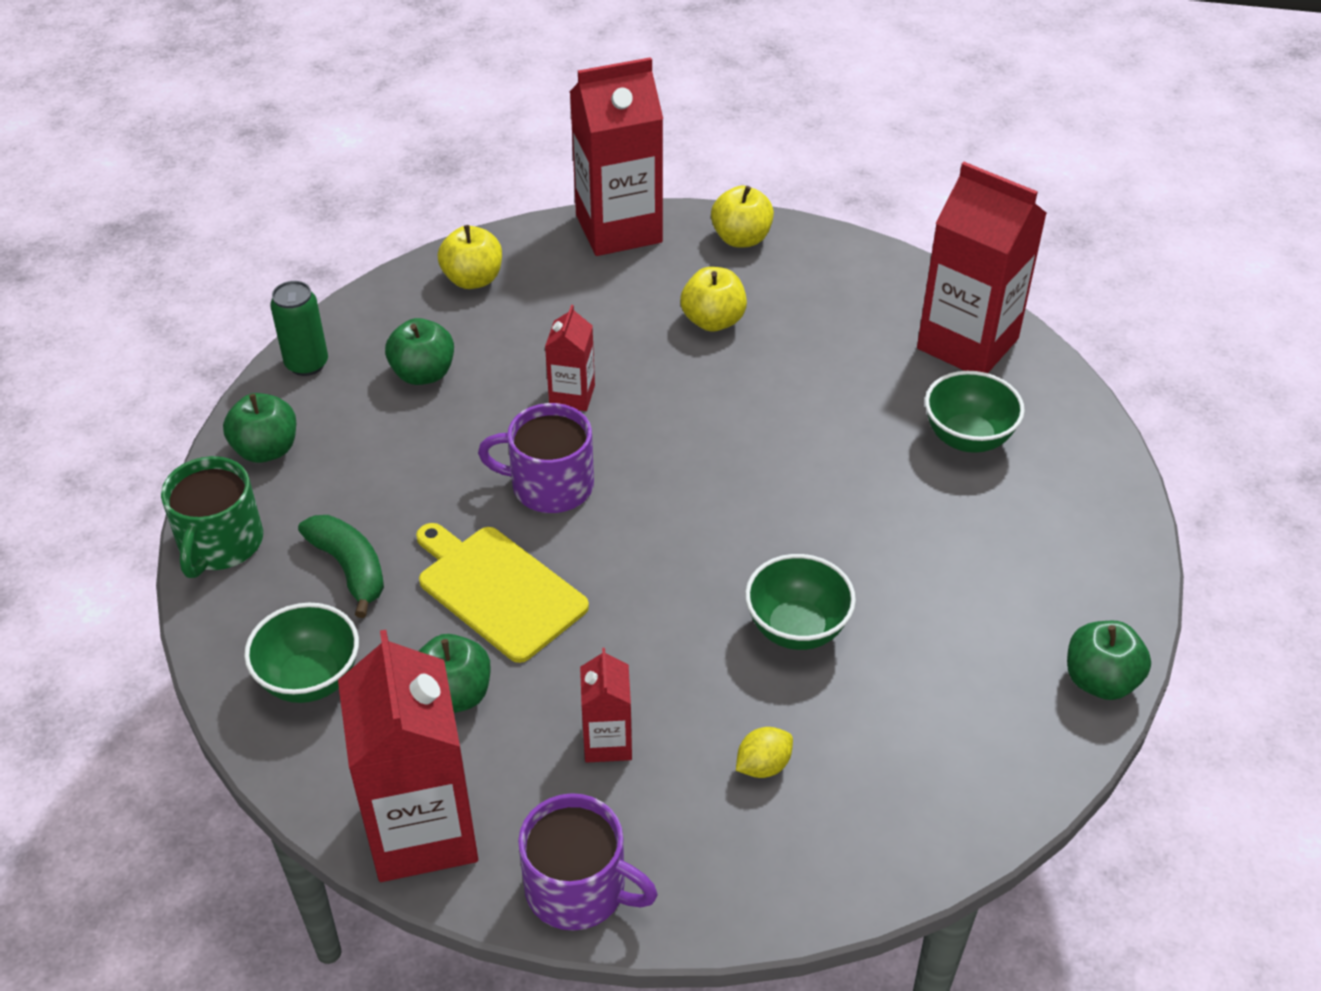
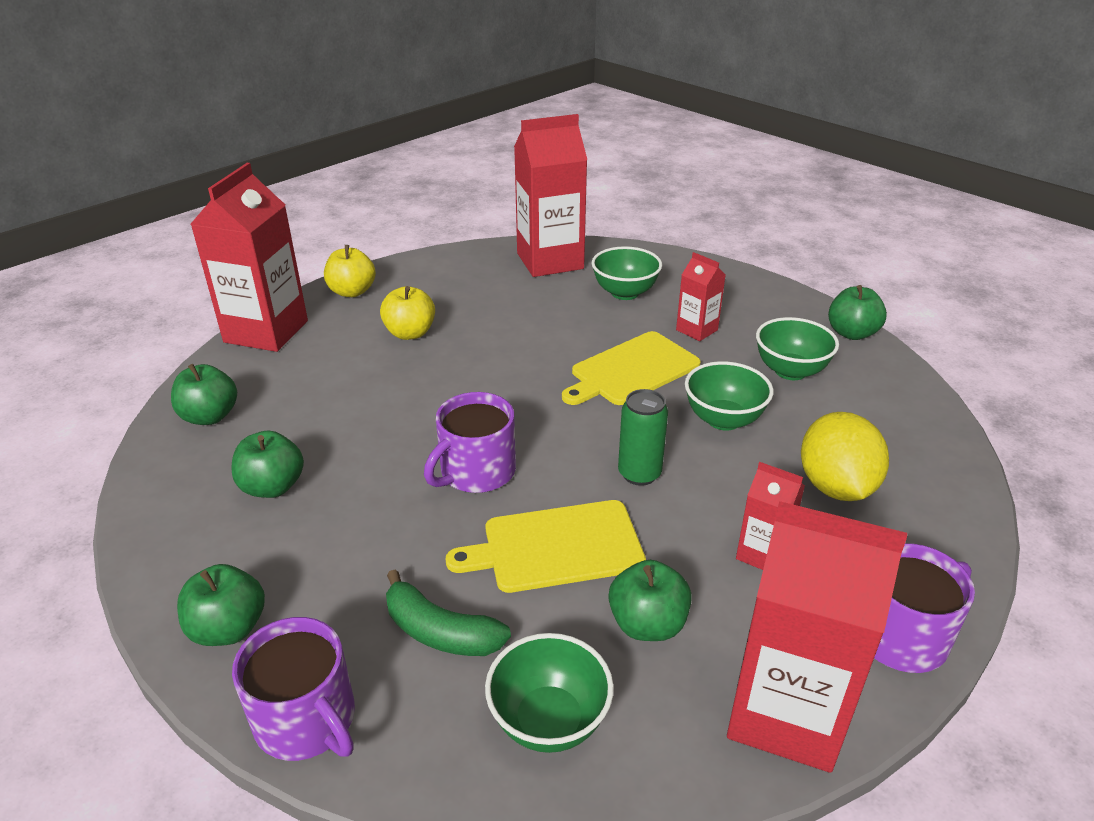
camera: 55 degrees left, 10 degrees down
(220, 543) = (307, 720): green mug -> purple mug
(307, 364) = (161, 553): green can -> green can (639, 474)
(349, 568) = (441, 632): green banana -> green banana turned 150 degrees counterclockwise
(473, 279) = (210, 416): yellow apple -> green apple
(572, 396) = (399, 422): red carton -> red carton (696, 330)
(763, 765) = (835, 486): yellow lemon -> yellow lemon, size x2.06
(815, 516) = (632, 370): none -> yellow cutting board
(950, 651) = (790, 371): none -> green bowl

